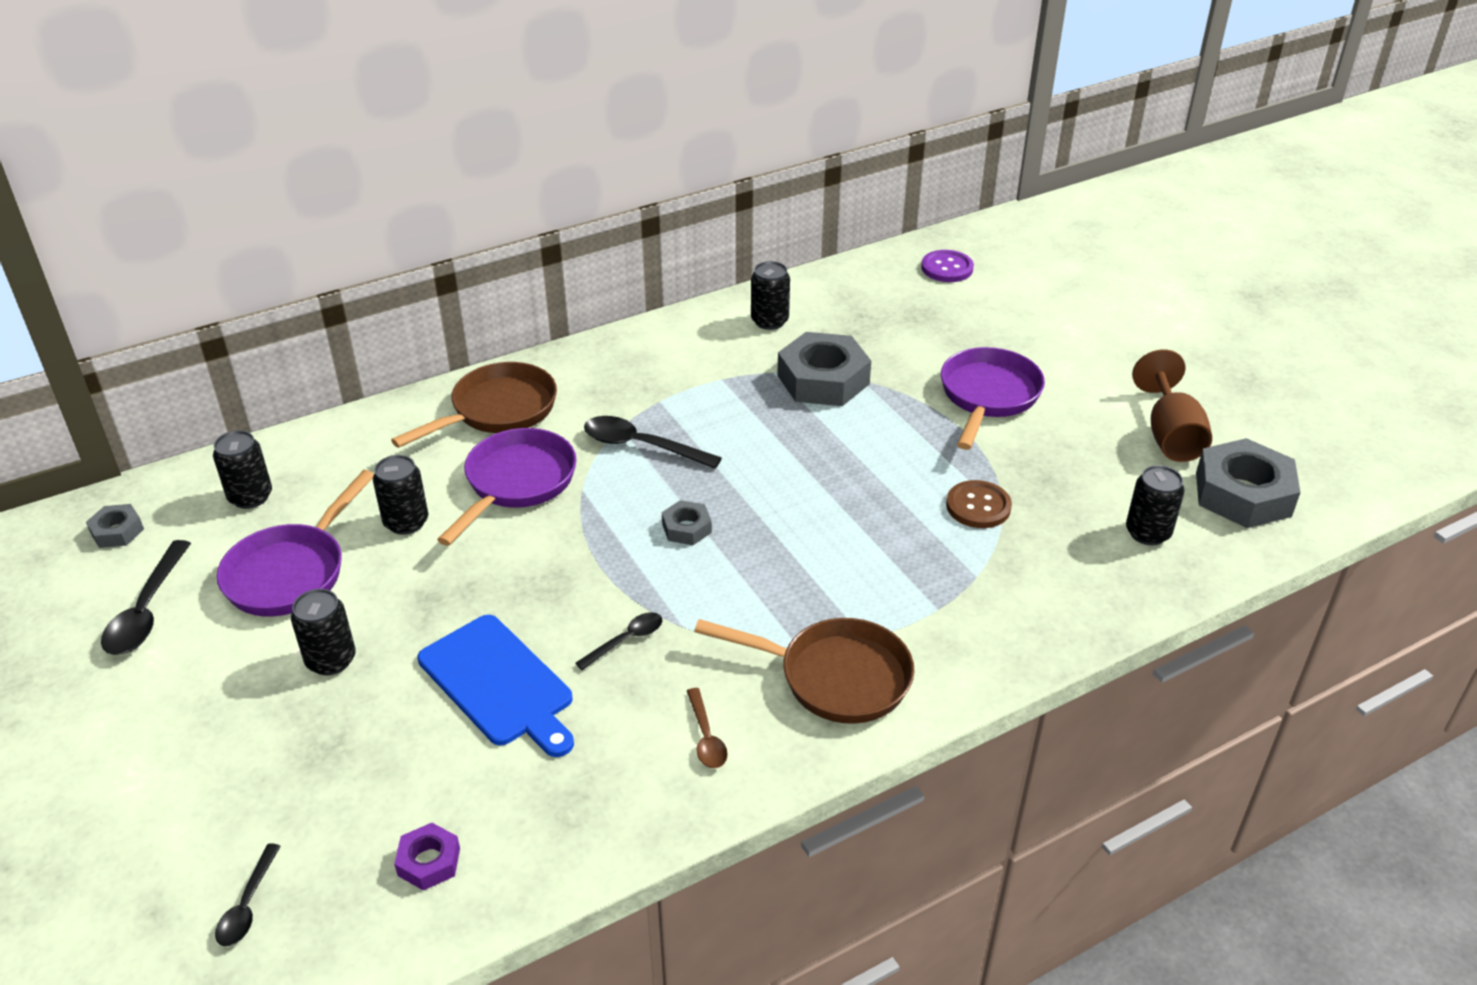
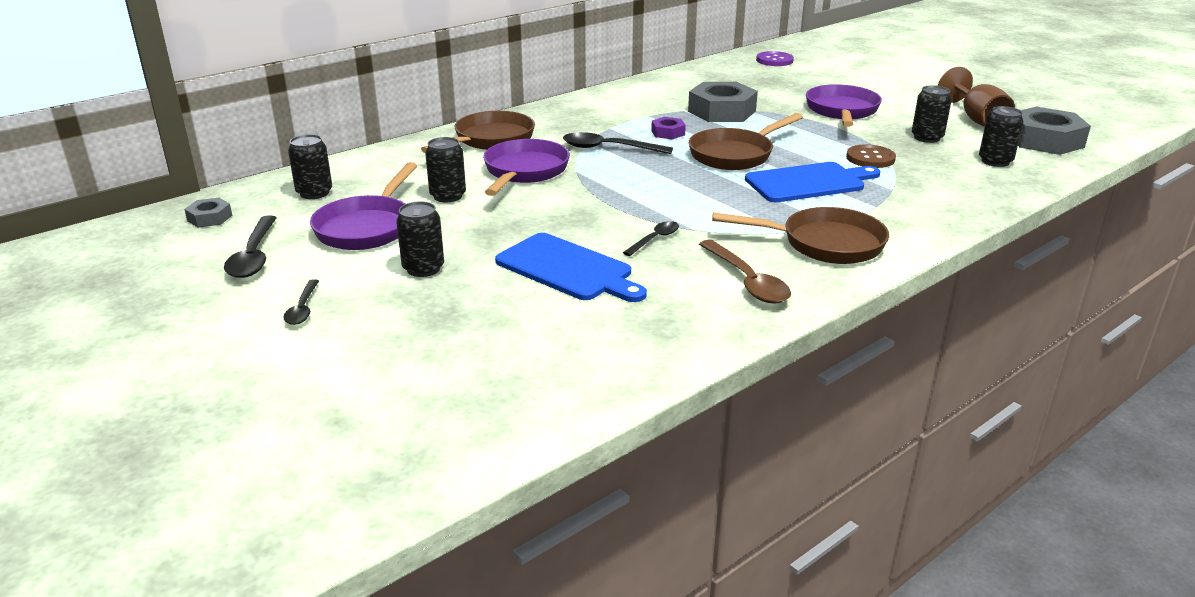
camera: 10 degrees left, 10 degrees down
(248, 905) = (420, 408): black spoon -> black spoon (303, 309)
(429, 861) = (564, 367): purple nut -> purple nut (668, 133)
(686, 528) = (667, 183): grey nut -> none
(706, 737) = (747, 281): brown spoon -> brown spoon, size x1.69
(769, 321) = (666, 89): black can -> black can (927, 138)
(800, 478) = (735, 154): none -> brown pan
(871, 549) = (809, 182): none -> blue cutting board

